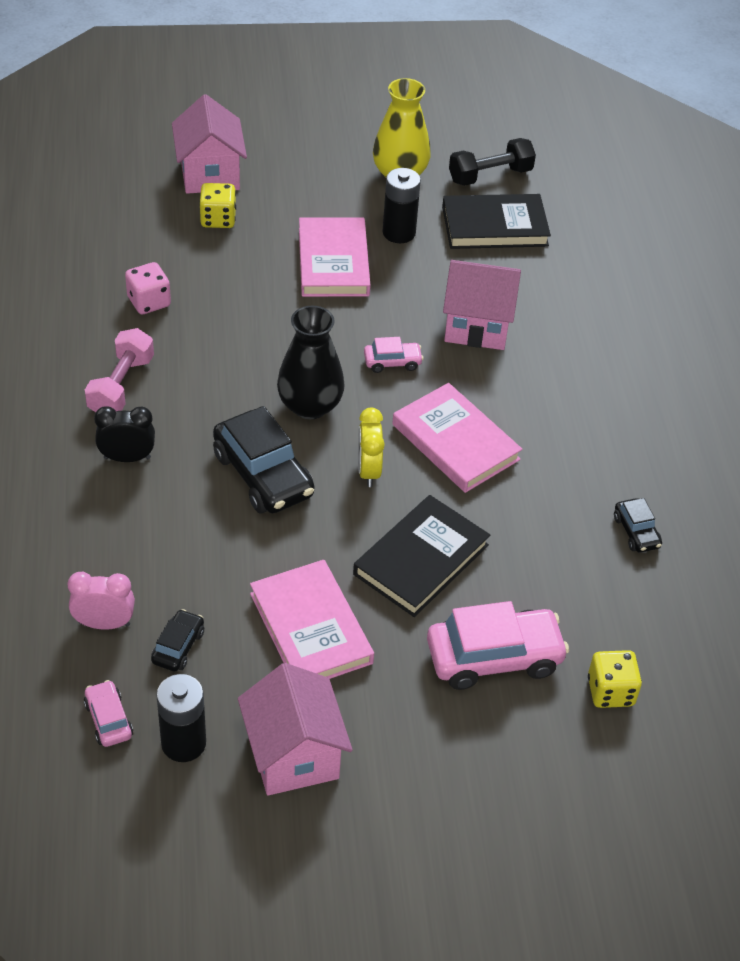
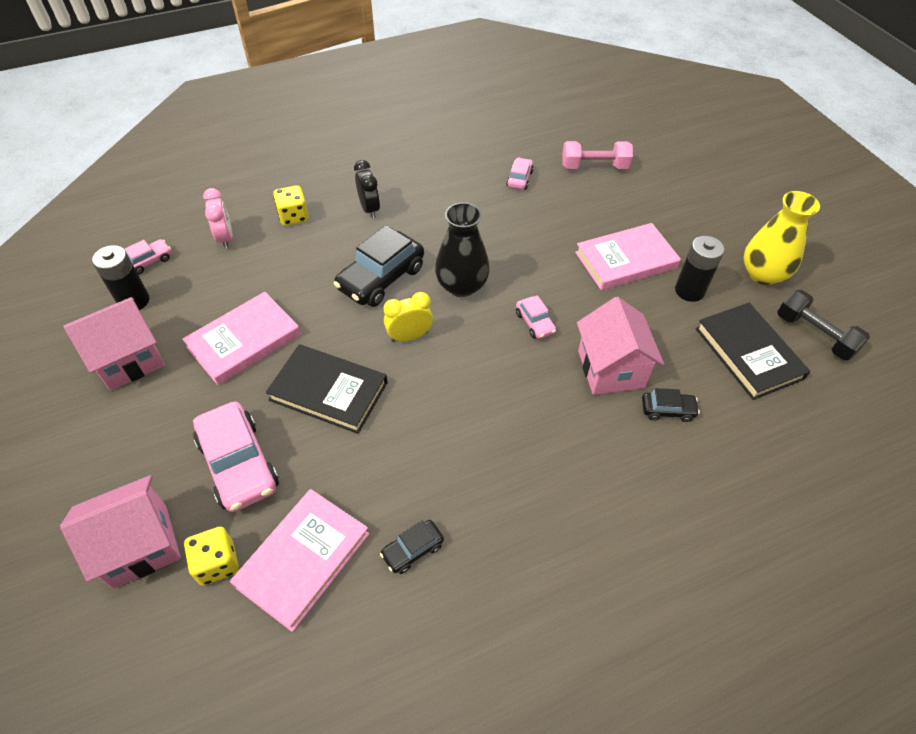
camera: 75 degrees right, 5 degrees up
(121, 386) = (433, 188): pink dumbbell -> pink dumbbell (594, 166)
(149, 302) = (519, 179): pink dice -> pink car
(178, 647) = (213, 277): black car -> black car (667, 410)
(210, 174) = (671, 172): pink house -> pink house (140, 546)
(218, 219) = (626, 188): yellow dice -> yellow dice (293, 216)
(455, 442) = (465, 385): pink book -> pink book (303, 559)

